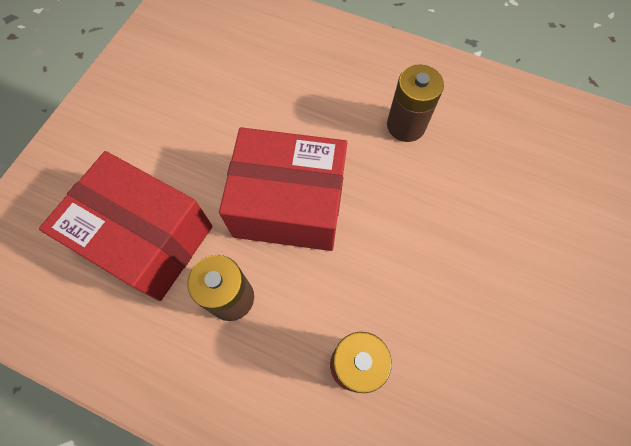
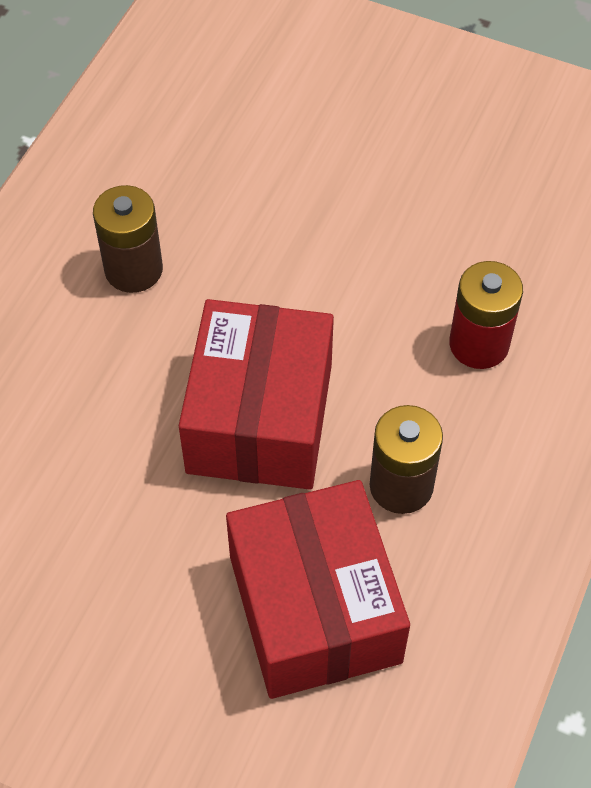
camera: 90 degrees left, 10 degrees down
(146, 238) = (314, 609): red box -> red box turned 45 degrees counterclockwise

